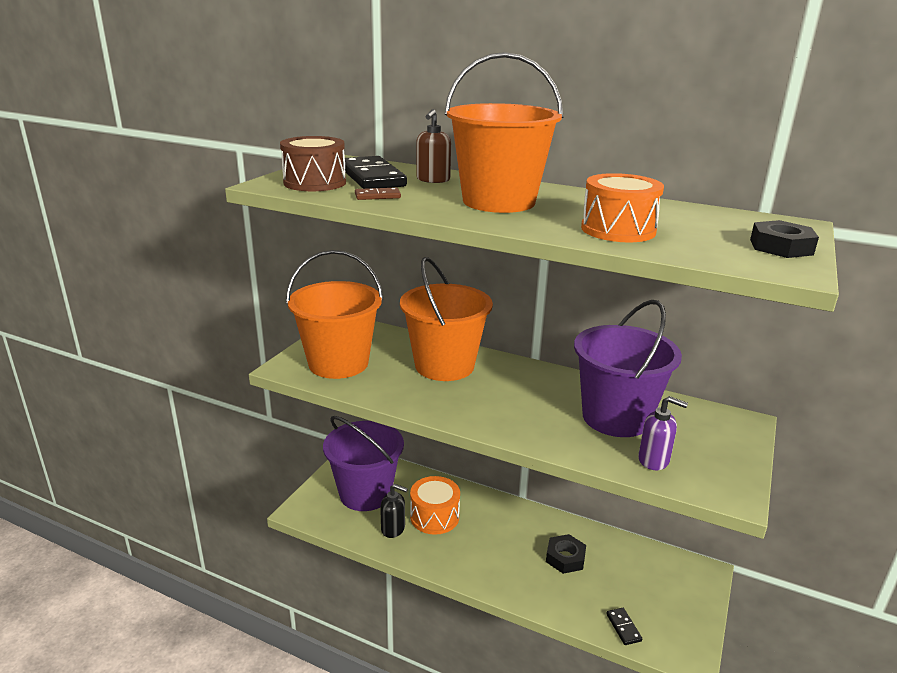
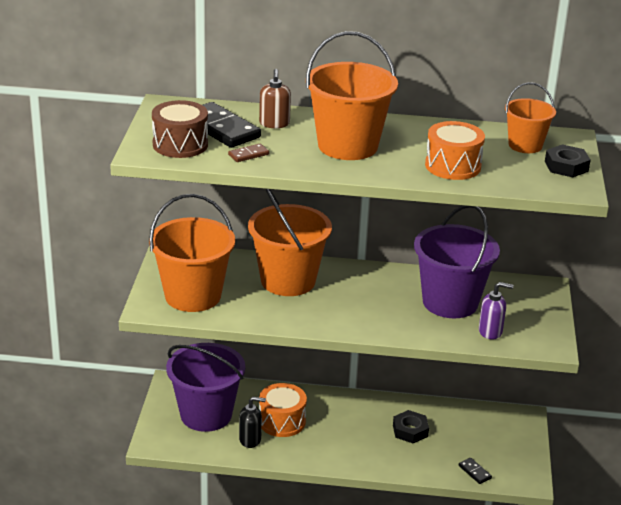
camera: 20 degrees left, 5 degrees up
(728, 224) = (525, 145): none -> orange bucket

